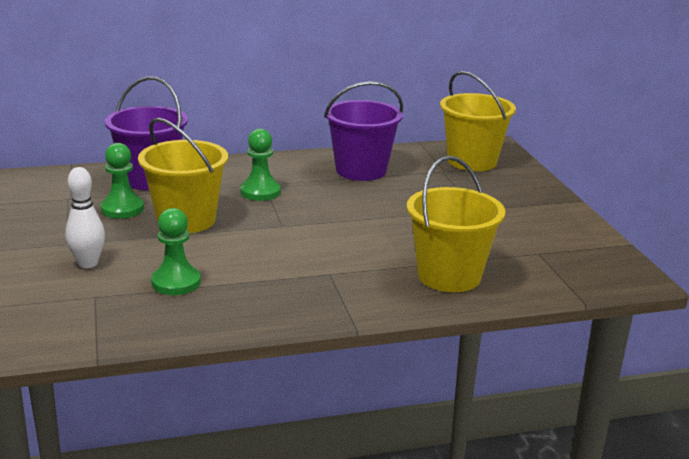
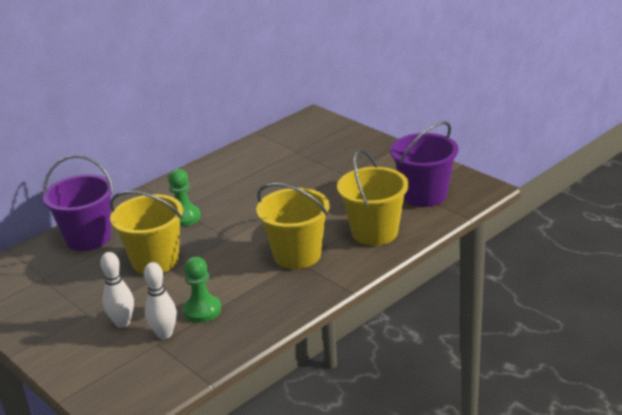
camera: 25 degrees left, 5 degrees up
(113, 290) = (164, 334): none -> white bowling pin
(122, 209) = (96, 271): green pawn -> none
(361, 170) = (238, 172): purple bucket -> purple bucket (424, 195)
(472, 161) = (308, 136): yellow bucket -> yellow bucket (297, 255)

